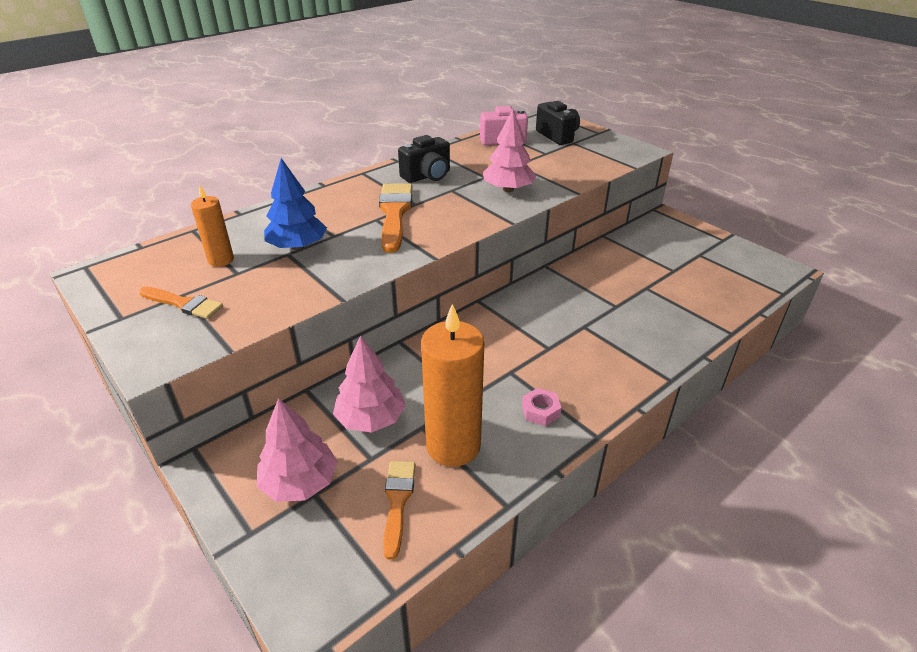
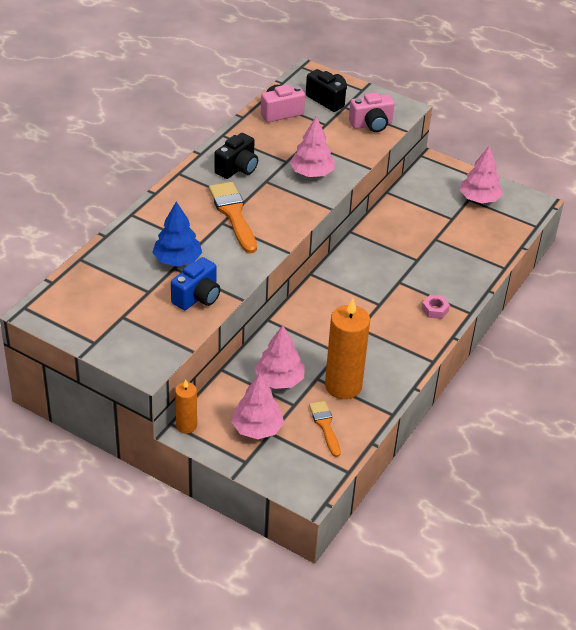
camera: 20 degrees left, 5 degrees up
(184, 304) = (130, 323): orange brush -> none
(221, 260) = (127, 282): orange candle -> orange candle (186, 426)
(289, 288) = (197, 297): none -> blue camera
(540, 411) = (390, 352): pink nut -> pink nut (435, 310)
(597, 159) = (371, 125): none -> pink camera
(713, 256) = (479, 199): none -> pink tree

